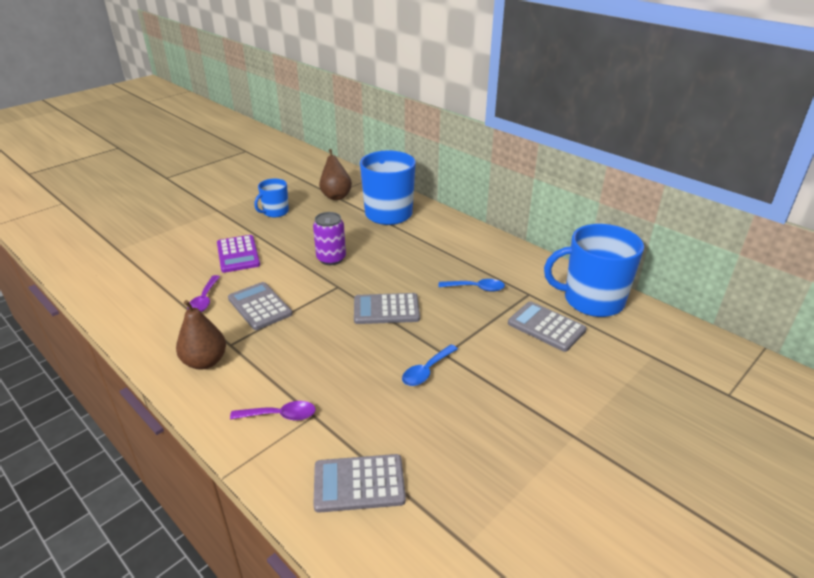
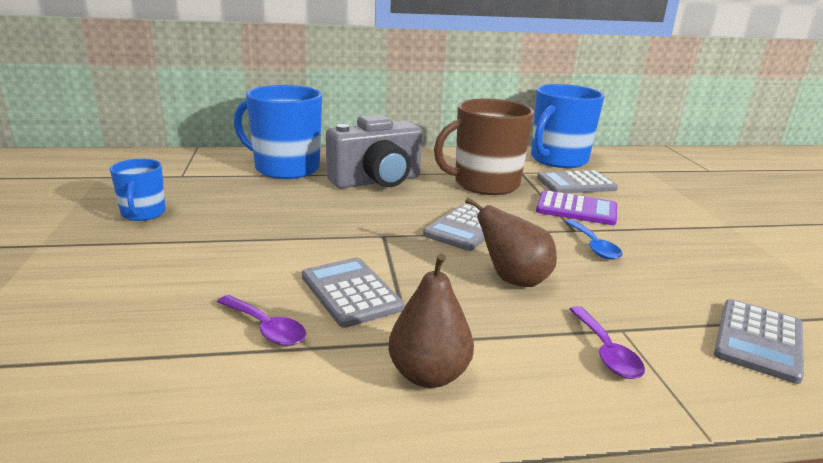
camera: 55 degrees left, 10 degrees down
(238, 254) = (194, 267): purple calculator -> purple calculator (576, 209)
(260, 306) = (351, 292): grey calculator -> grey calculator turned 60 degrees clockwise
(280, 415) = (606, 351): purple spoon -> purple spoon turned 135 degrees clockwise
(331, 258) = (320, 220): purple can -> none
(336, 196) = (190, 175): brown pear -> brown pear (513, 280)
(415, 249) = (377, 181): none -> grey camera
(476, 288) = (485, 184): blue spoon -> brown mug

